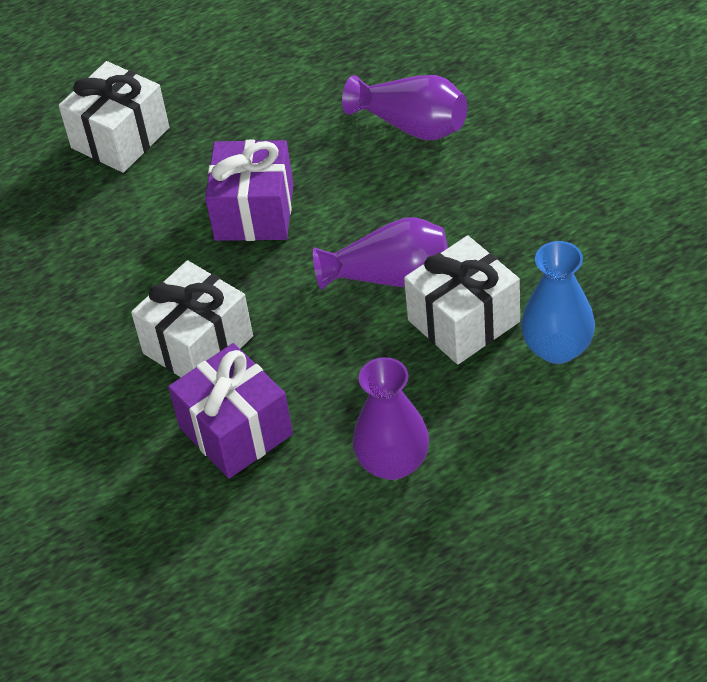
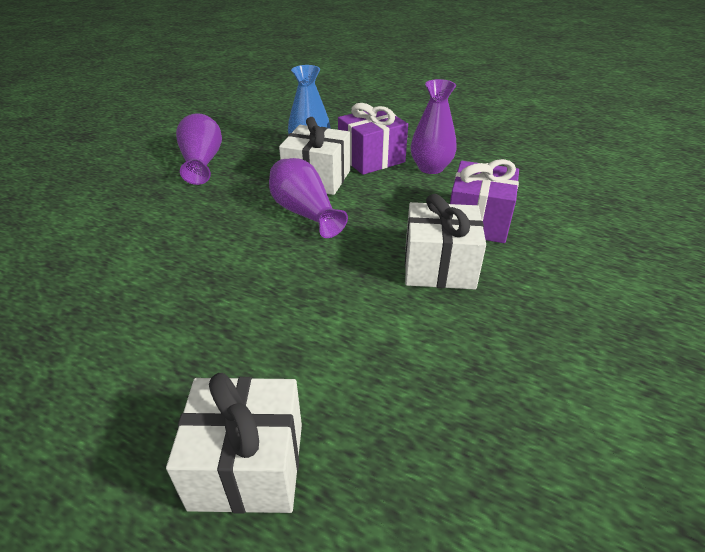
camera: 130 degrees left, 10 degrees down
(254, 212) = (290, 299): purple gift -> purple gift (371, 158)
(412, 125) = (141, 258): purple vase -> purple vase (202, 162)

